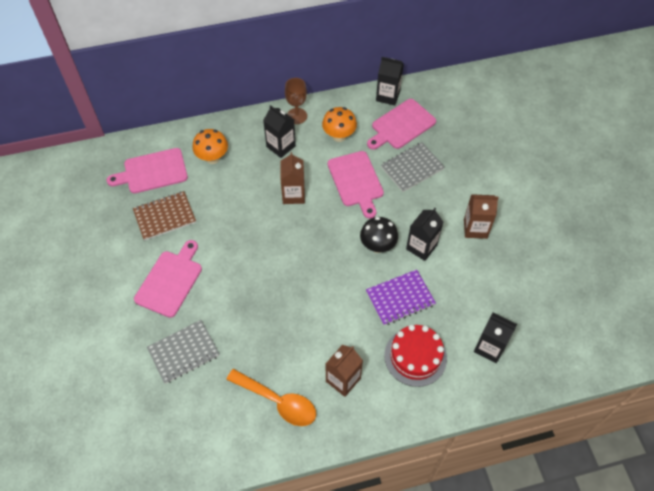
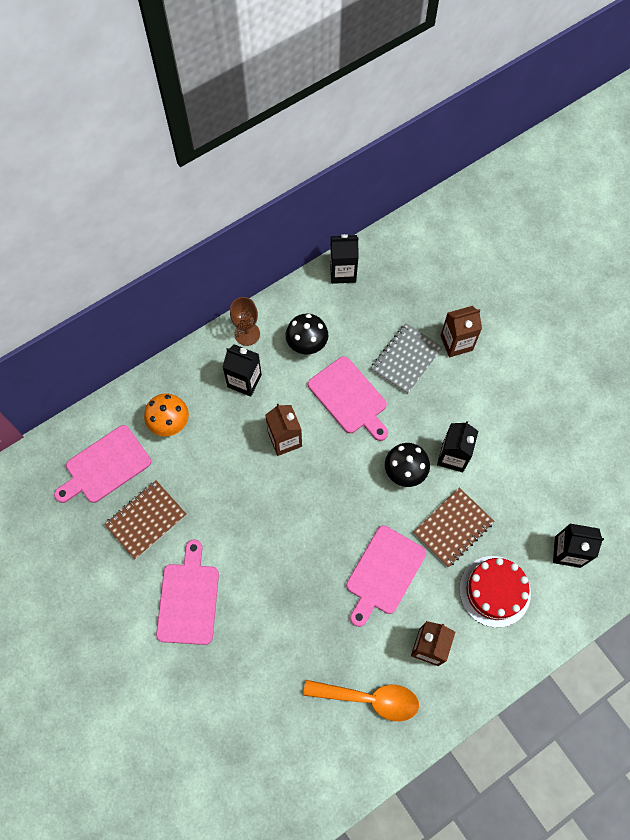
camera: 20 degrees left, 10 degrees up
(184, 352) = (242, 680): grey notebook -> none
(339, 136) = (307, 345): orange mushroom -> black mushroom
(400, 298) = (453, 528): purple notebook -> brown notebook
(401, 125) = (373, 307): pink cutting board -> pink cutting board (383, 573)
(475, 228) = (502, 413): brown carton -> brown carton (456, 343)

